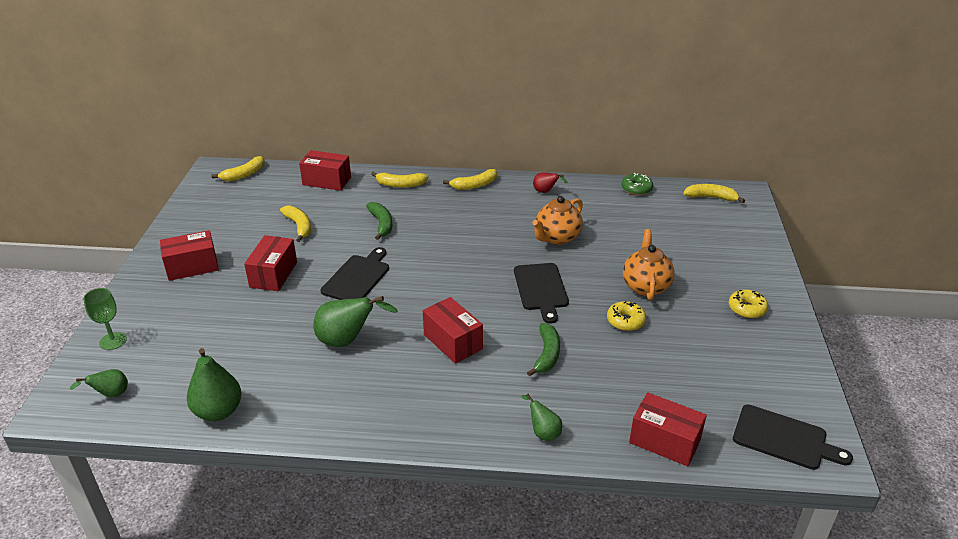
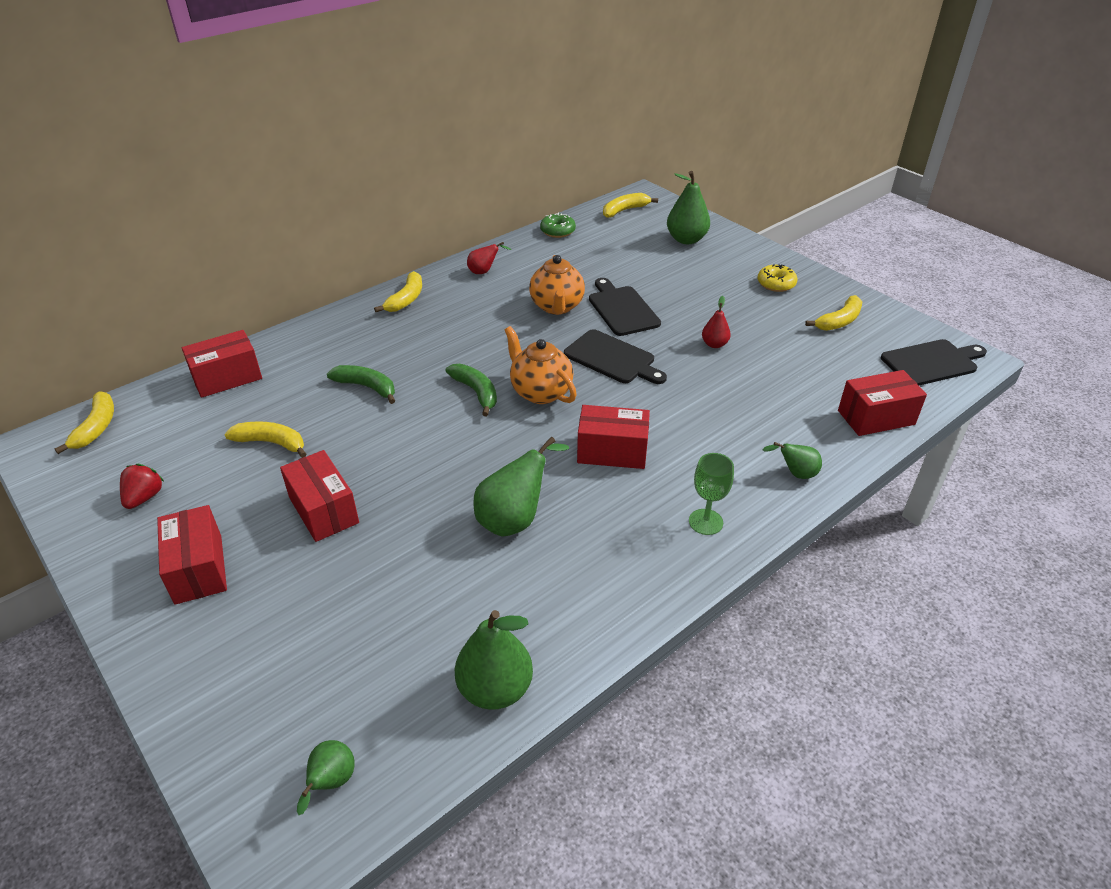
camera: 45 degrees left, 5 degrees up
(113, 341) = (228, 725): green goblet -> green goblet (705, 522)
(192, 267) = (198, 569): red box -> red box turned 45 degrees counterclockwise
(217, 220) = (144, 497): none -> red strawberry
(357, 277) = (426, 453): black cutting board -> black cutting board (622, 309)
(400, 185) = (324, 338): yellow banana -> yellow banana (839, 321)
(547, 354) = (701, 410): green banana -> green banana (476, 392)
(625, 321) = (714, 344): yellow donut -> red pear
(645, 286) = (686, 308): orange teapot -> orange teapot (540, 392)
(726, 241) = (686, 239): none -> green pear

